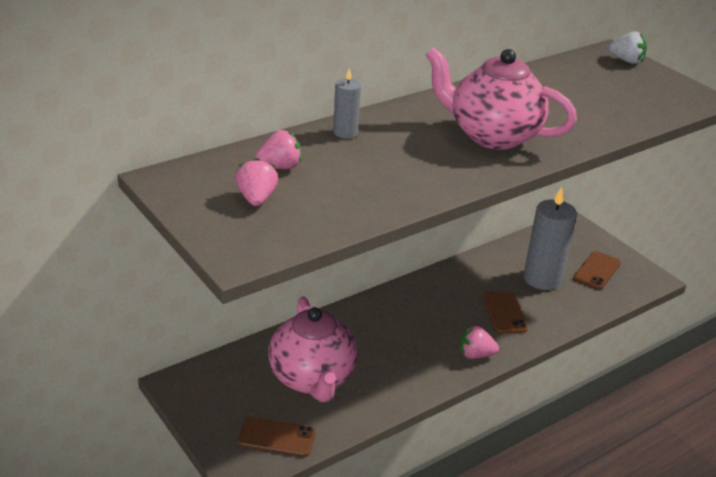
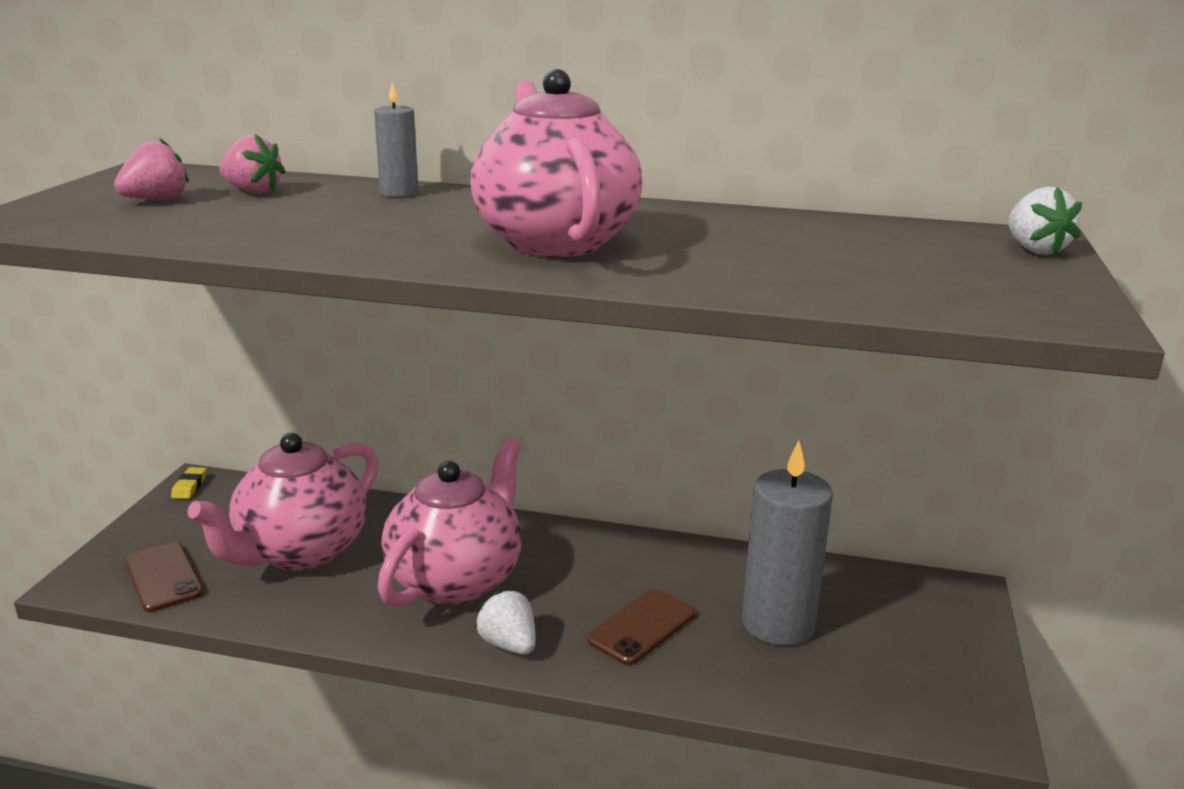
camera: 50 degrees right, 10 degrees down
(176, 388) = (189, 486): none -> yellow eraser
(404, 342) = (456, 579): none -> pink teapot
(475, 354) = (508, 644): pink strawberry -> white strawberry
(597, 270) = (893, 665): brown phone -> none

